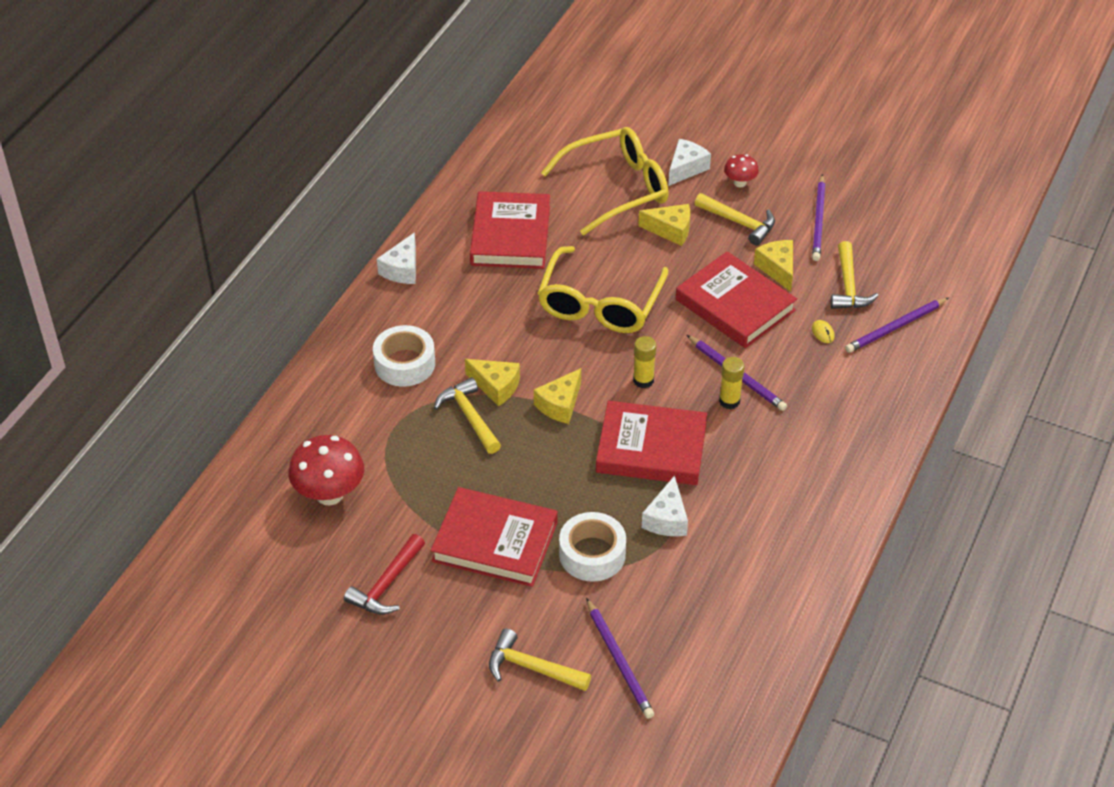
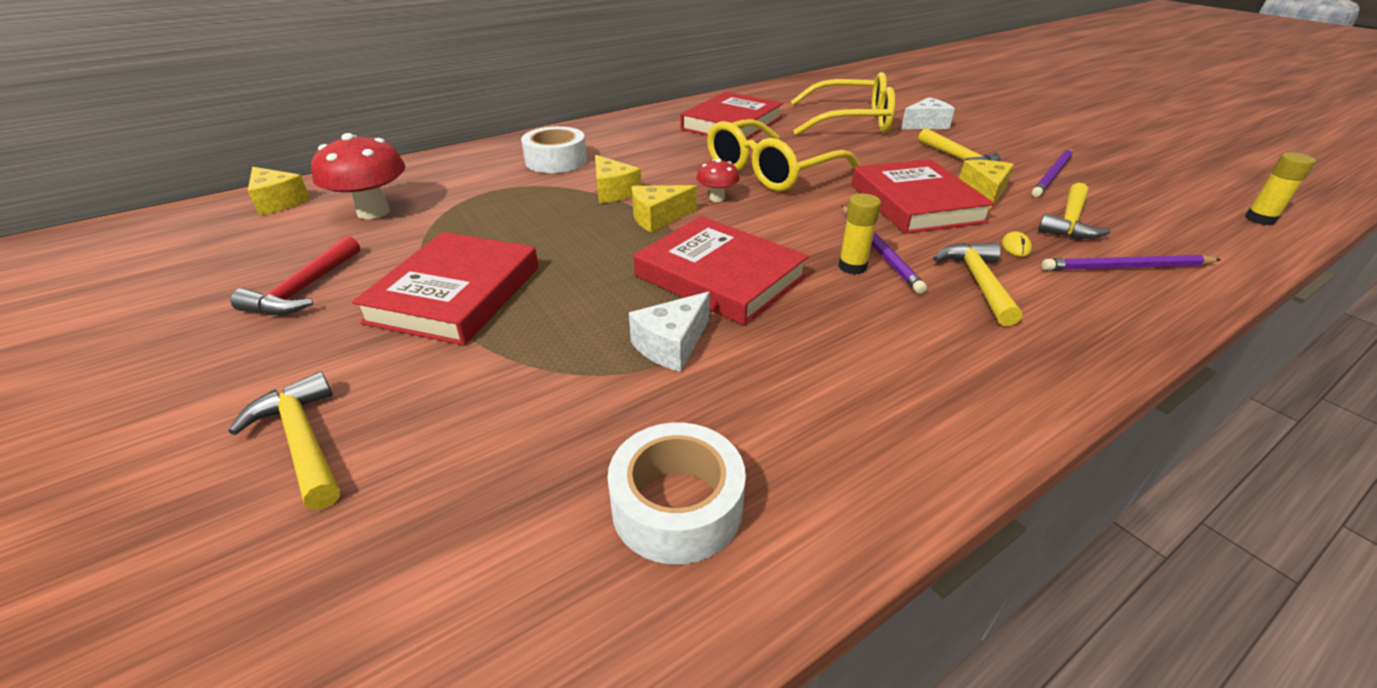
camera: 30 degrees right, 10 degrees down
(387, 584) = (304, 289): red hammer -> red hammer turned 45 degrees counterclockwise
(402, 269) = (624, 120): white cheese -> none
(469, 417) = (564, 202): yellow hammer -> yellow hammer (978, 282)
(495, 541) = (456, 294): red book -> red book turned 60 degrees clockwise
(592, 554) = (541, 345): white tape -> white tape (677, 505)
(619, 661) = (415, 491): purple pencil -> none
(643, 380) = (764, 225): yellow glue stick -> yellow glue stick (1260, 219)
(670, 230) = (882, 149): yellow cheese -> yellow cheese (278, 202)
(740, 183) = (975, 140): red mushroom -> red mushroom (717, 198)

